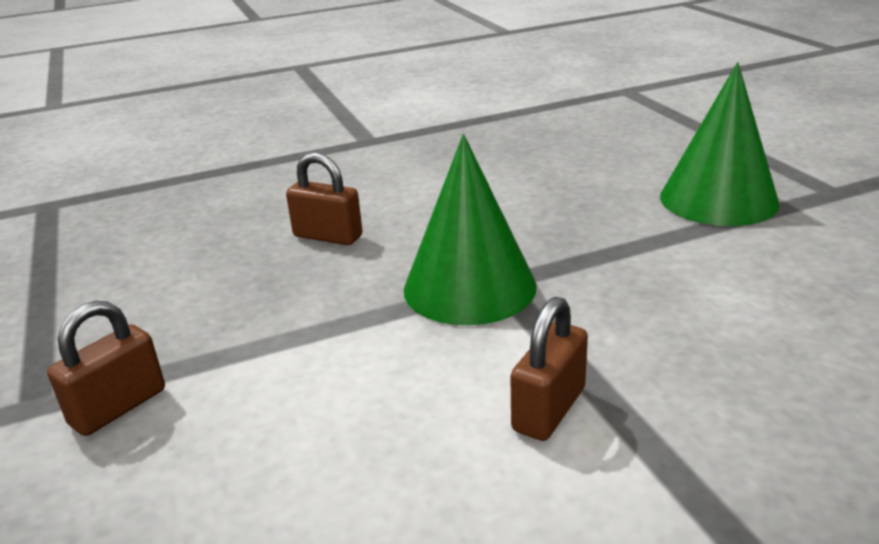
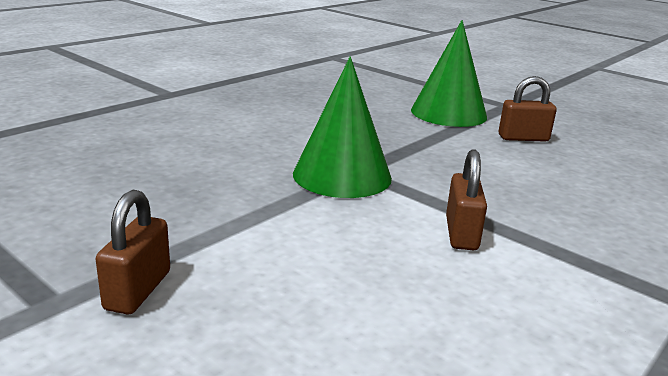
camera: 30 degrees left, 5 degrees down
(328, 236) = (201, 156): brown padlock -> brown padlock (523, 138)

